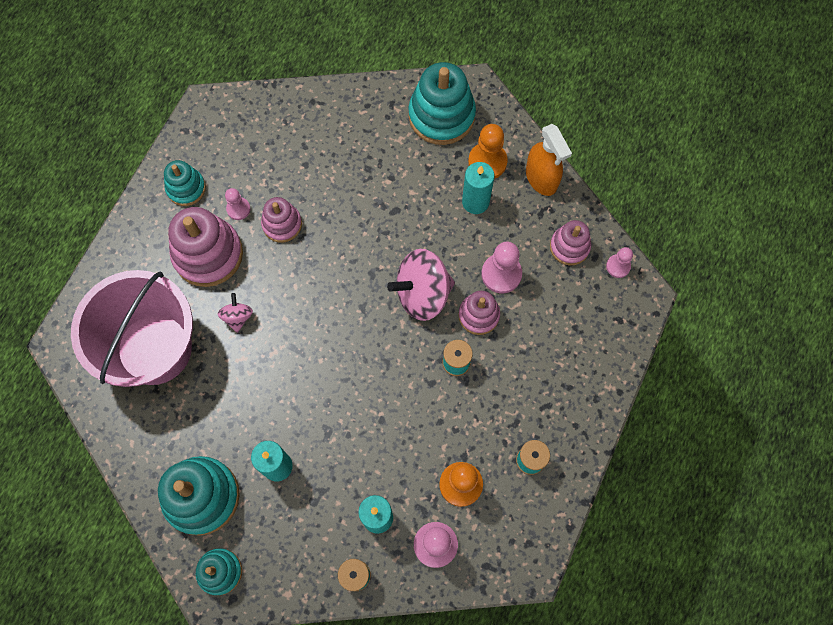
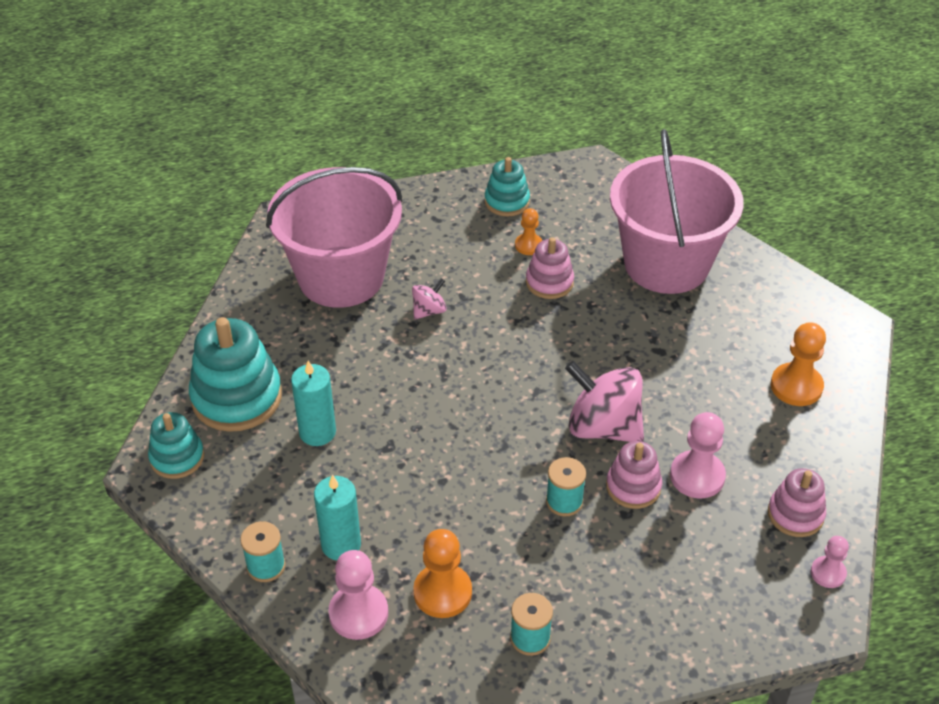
camera: 50 degrees right, 25 degrees down
(208, 254) = (464, 254): pink stacking toy -> none
(238, 209) = (528, 245): pink pawn -> orange pawn
(331, 143) = (666, 263): none -> pink bucket
(441, 115) = (795, 321): turquoise stacking toy -> none
(475, 202) = (744, 405): turquoise candle -> none
(541, 178) = (836, 441): orange spray bottle -> none

